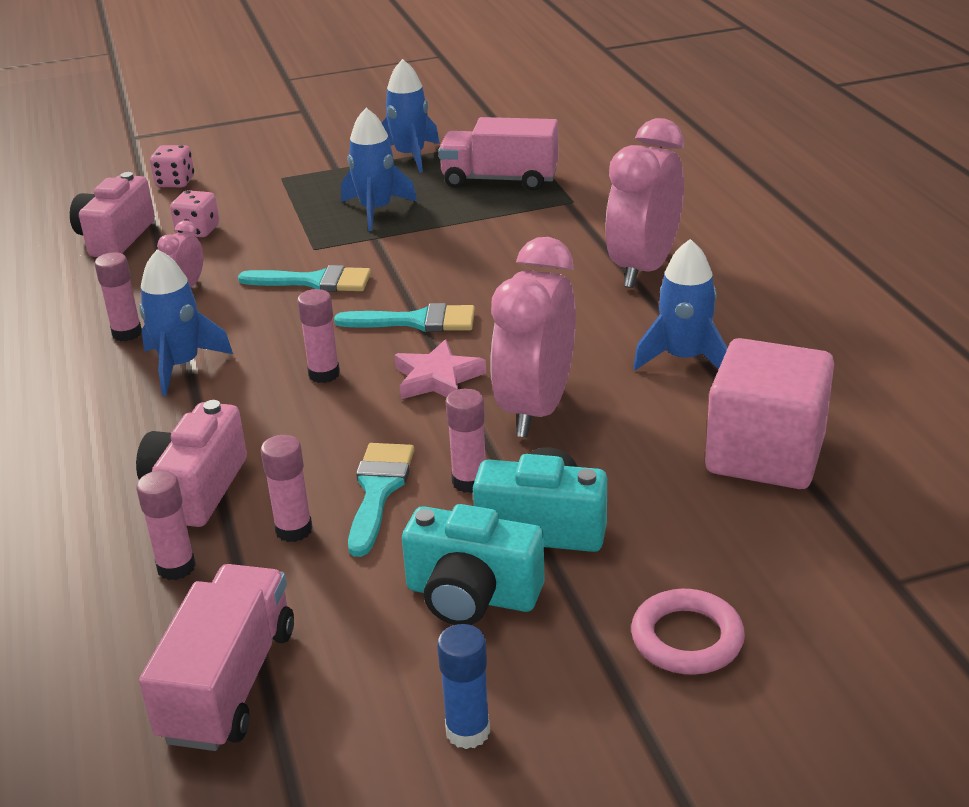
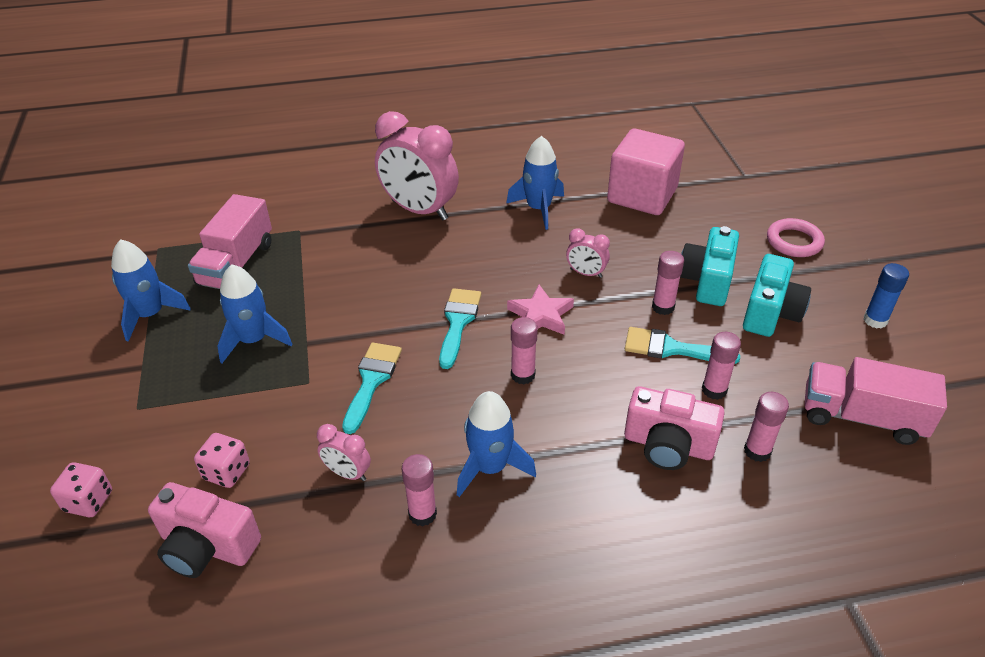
camera: 85 degrees left, 10 degrees up
(535, 409) = (586, 273): pink clock -> pink clock, size x0.46

